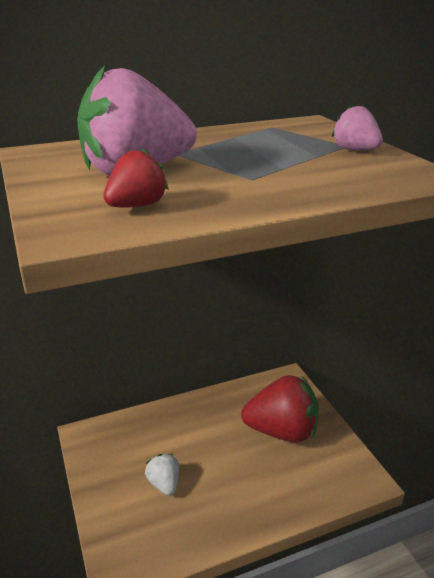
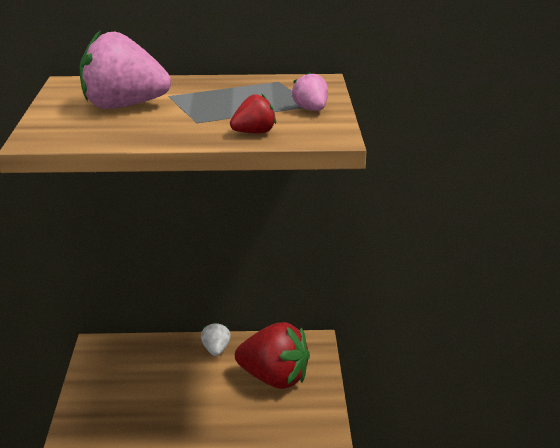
camera: 20 degrees right, 5 degrees down
(137, 206) = (95, 130): red strawberry -> red strawberry (254, 133)
(164, 484) = (142, 392): white strawberry -> white strawberry (216, 350)

